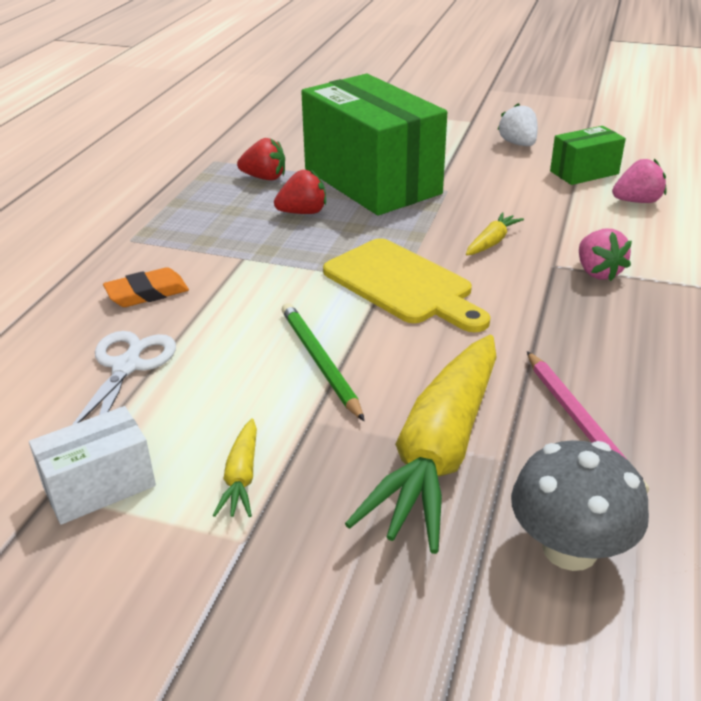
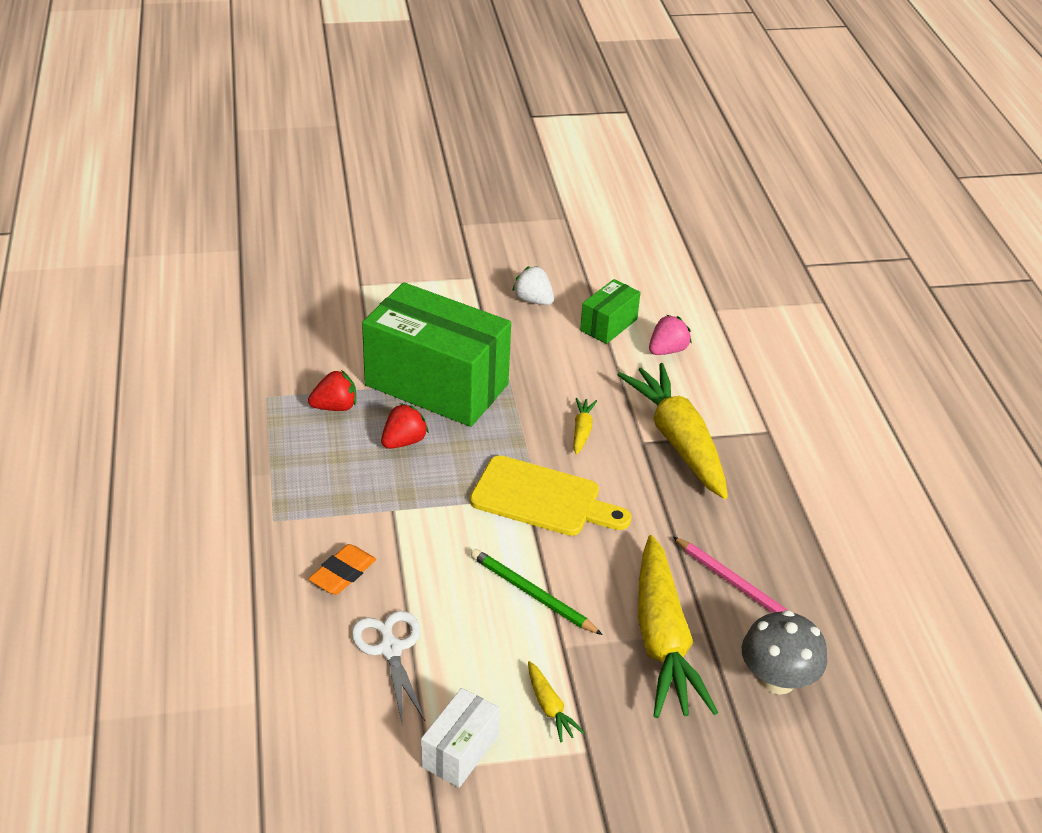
camera: 30 degrees left, 5 degrees up
(598, 272) = (678, 440): pink strawberry -> yellow carrot

